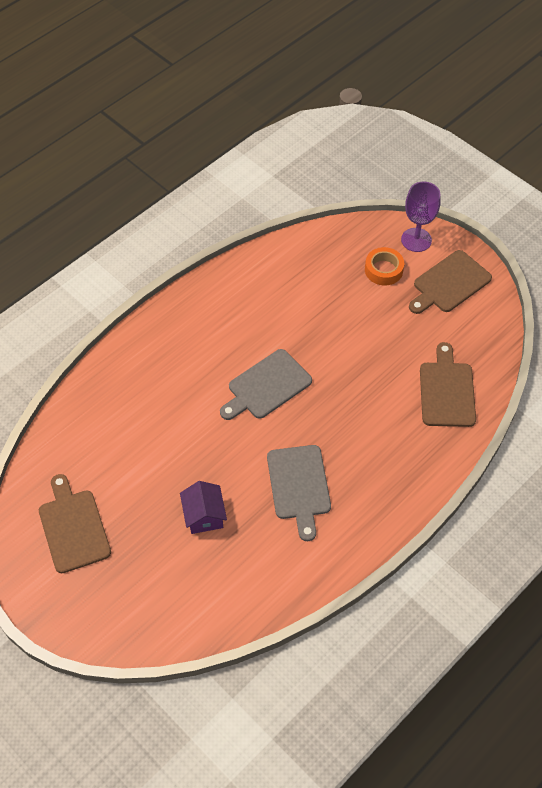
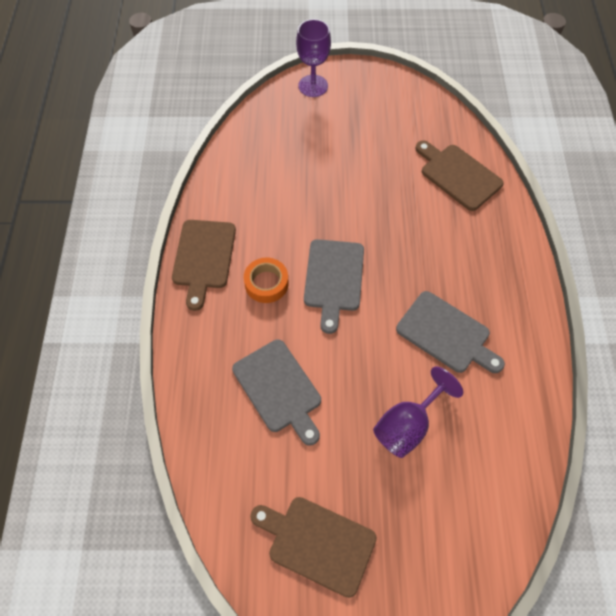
camera: 45 degrees left, 5 degrees up
(152, 423) = (279, 389): none -> grey cutting board
(204, 515) = (407, 425): purple house -> purple goblet
(383, 270) = (316, 124): orange tape -> orange tape (266, 283)
(449, 283) = (371, 99): brown cutting board -> brown cutting board (204, 257)

